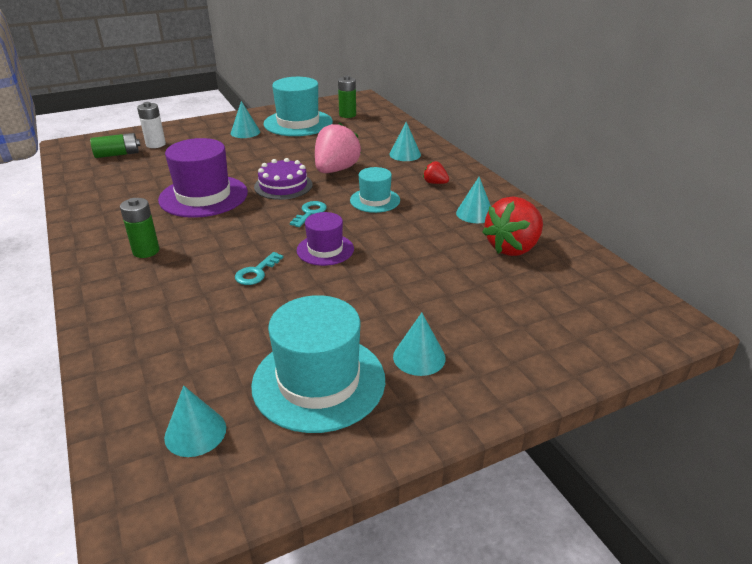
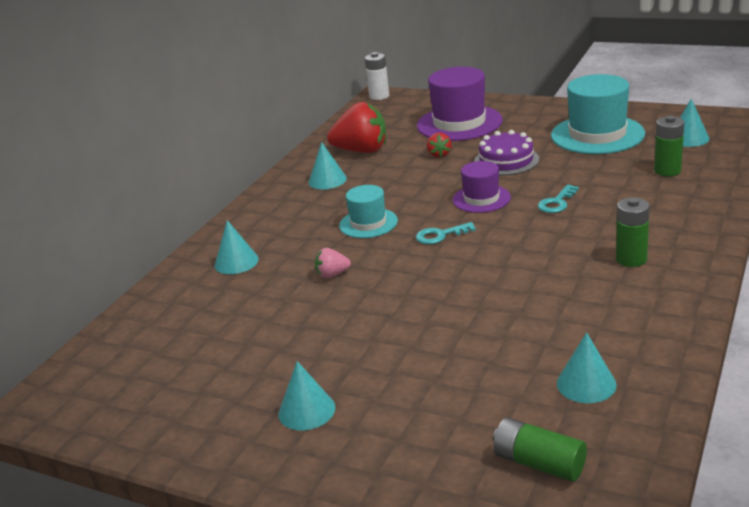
camera: 125 degrees left, 5 degrees down
(156, 144) = (459, 458): white battery -> white battery (379, 96)
(203, 196) = (509, 304): purple hat -> purple hat (459, 123)
(256, 272) = (557, 203): turquoise key -> turquoise key turned 135 degrees clockwise
(283, 186) = (413, 279): purple cake -> purple cake (506, 160)
(298, 123) = (215, 390): turquoise hat -> none
(336, 170) = (332, 274): pink strawberry -> pink strawberry, size x0.47
(347, 115) = (134, 370): green battery -> green battery (667, 171)
(419, 357) = (528, 126): turquoise cone -> turquoise cone (586, 384)
(435, 183) = (290, 217): red strawberry -> red strawberry (439, 154)

